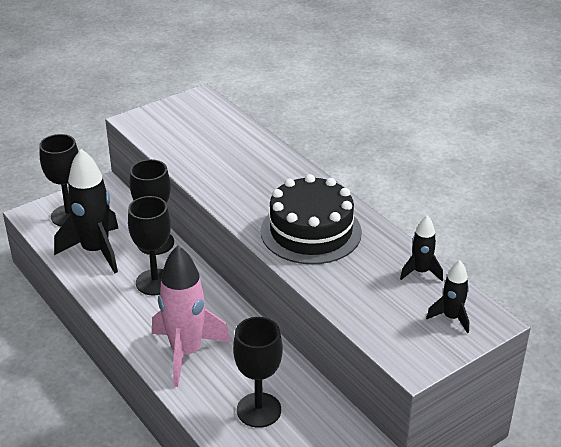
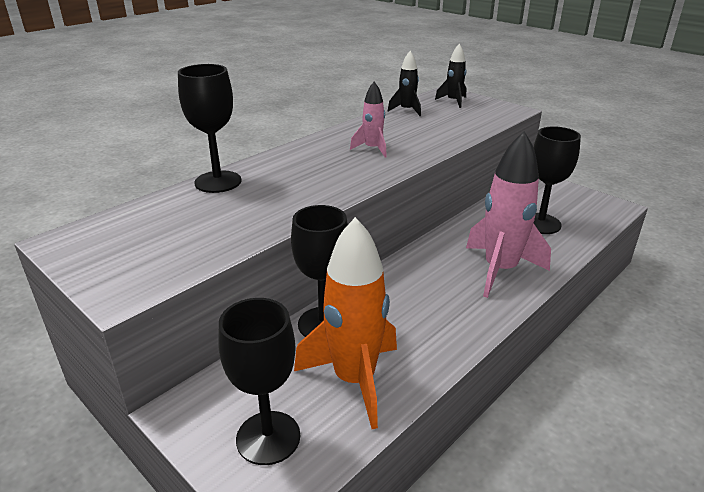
camera: 100 degrees left, 5 degrees down
(96, 251) = (354, 380): black rocket -> orange rocket
(155, 282) = (400, 310): black goblet -> black goblet (218, 182)
(311, 231) = (372, 149): black cake -> pink rocket

